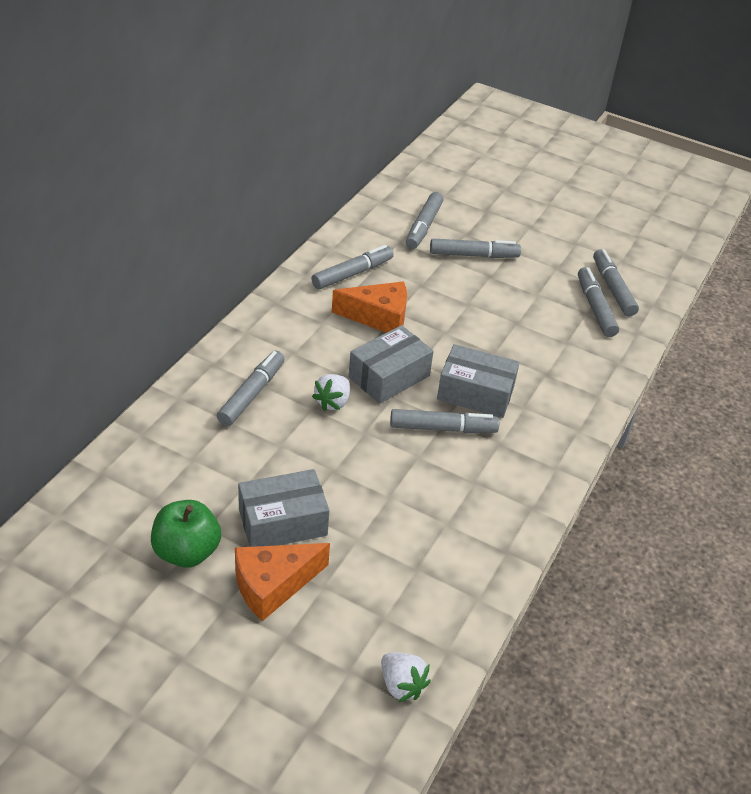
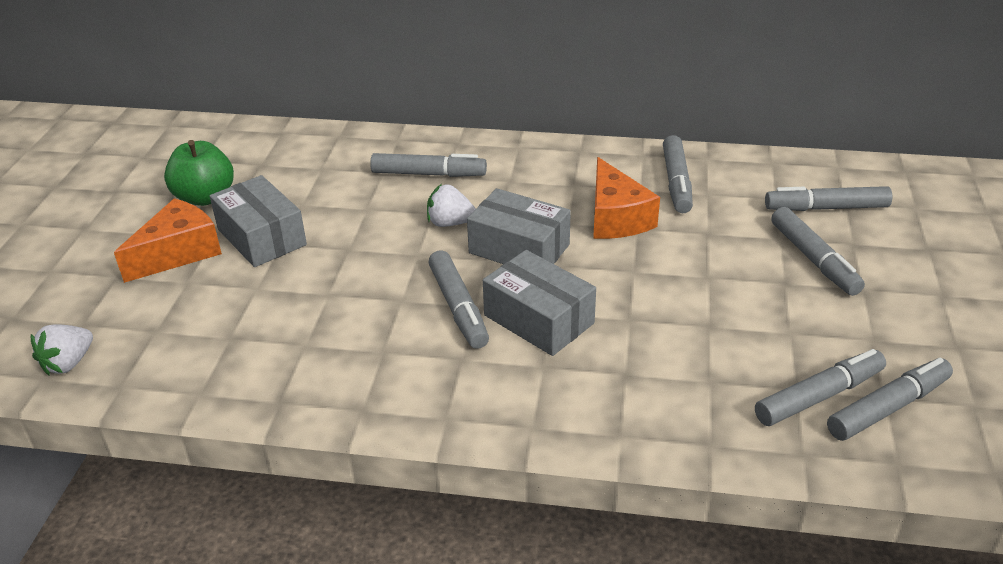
camera: 75 degrees right, 5 degrees down
(273, 585) = (178, 253): orange cheese -> orange cheese turned 90 degrees clockwise
(352, 274) = (676, 182): grey marker -> grey marker turned 60 degrees clockwise
(475, 393) = (538, 319): grey box -> grey box turned 45 degrees counterclockwise

